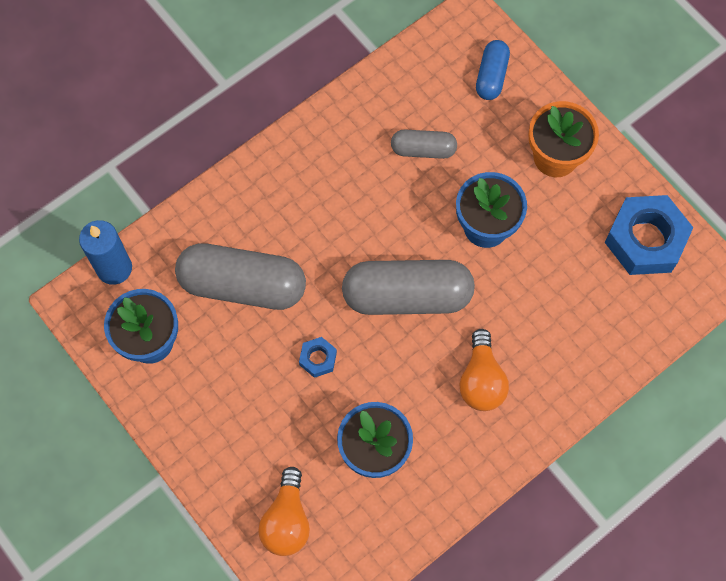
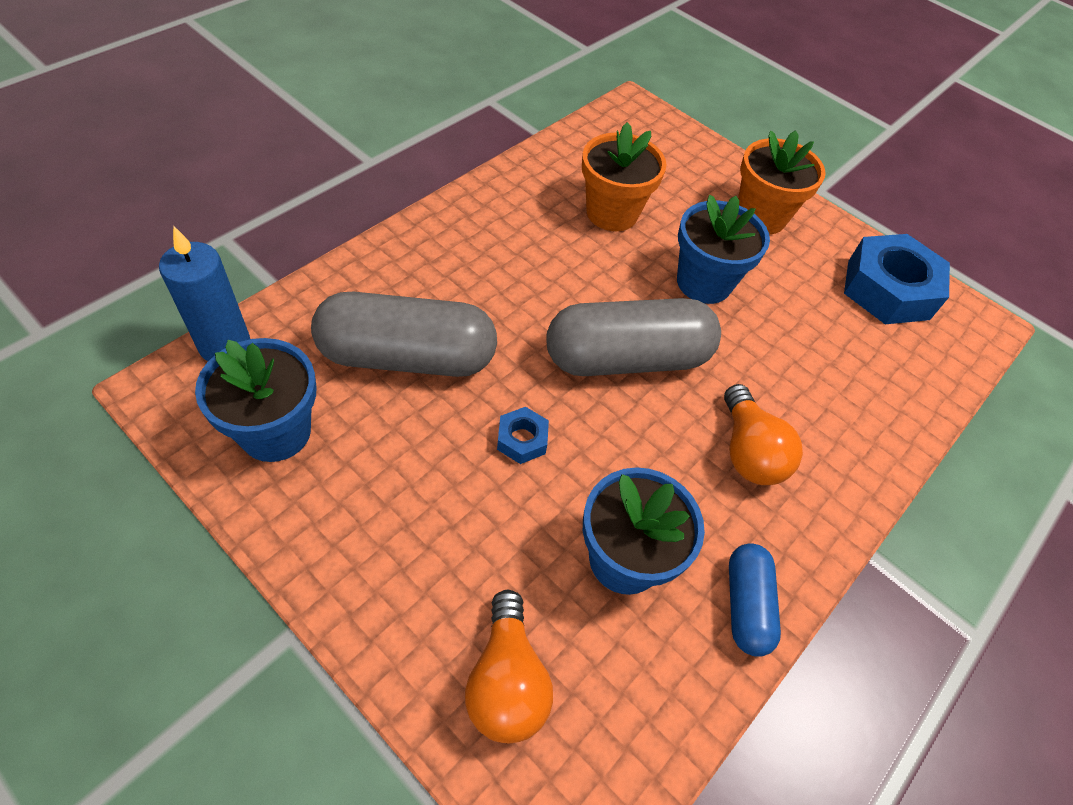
camera: 15 degrees left, 15 degrees down
(423, 149) = (612, 213): grey capsule -> orange flower pot
(491, 76) = (670, 150): blue capsule -> blue capsule (746, 605)

